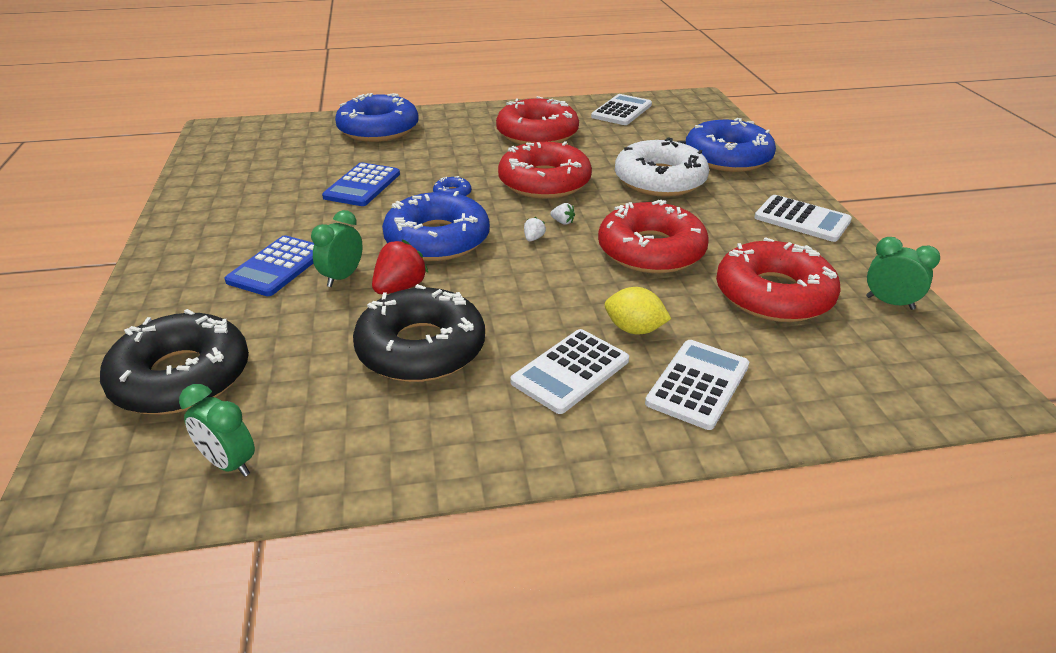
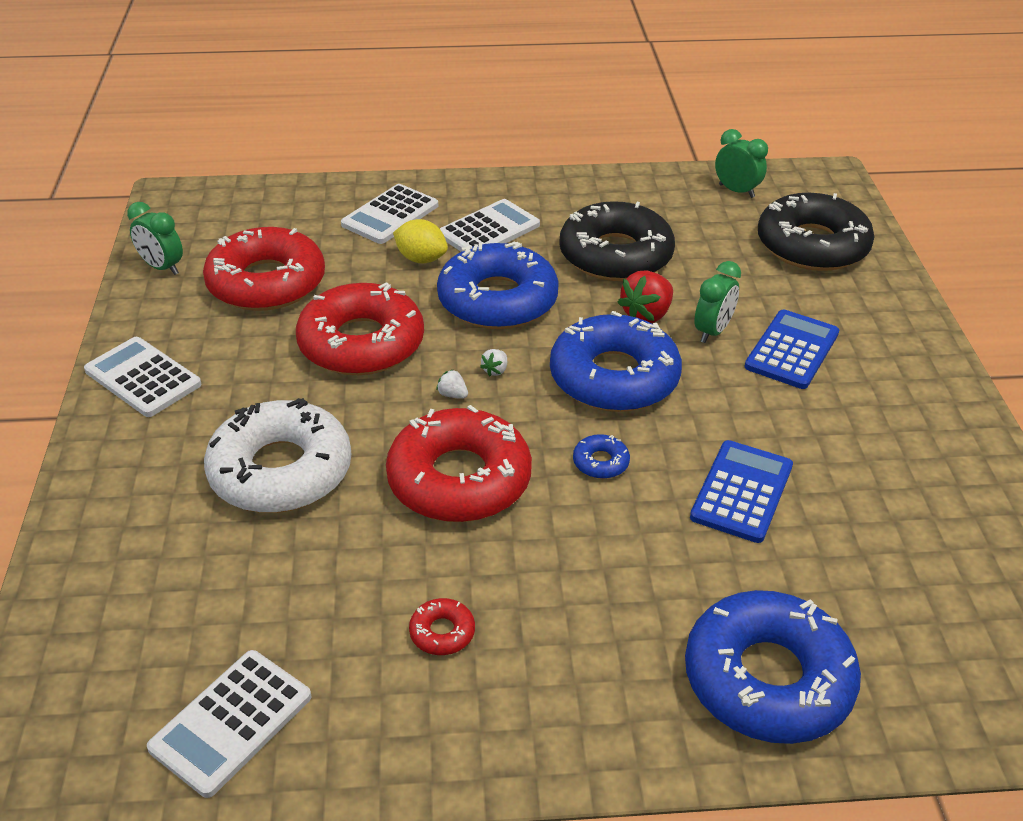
camera: 175 degrees left, 5 degrees up
(537, 134) = (442, 632): red donut -> red donut, size x0.40
(727, 157) = (133, 523): blue donut -> blue donut (497, 300)

